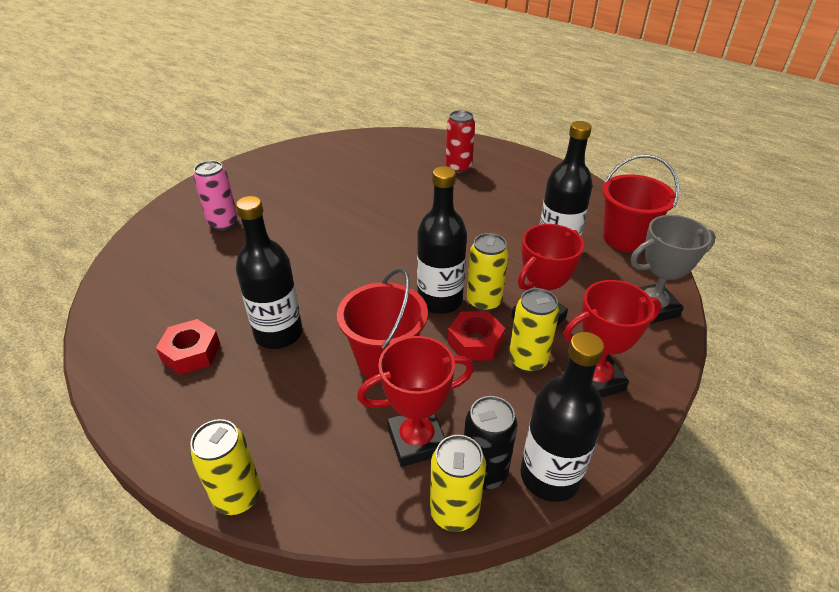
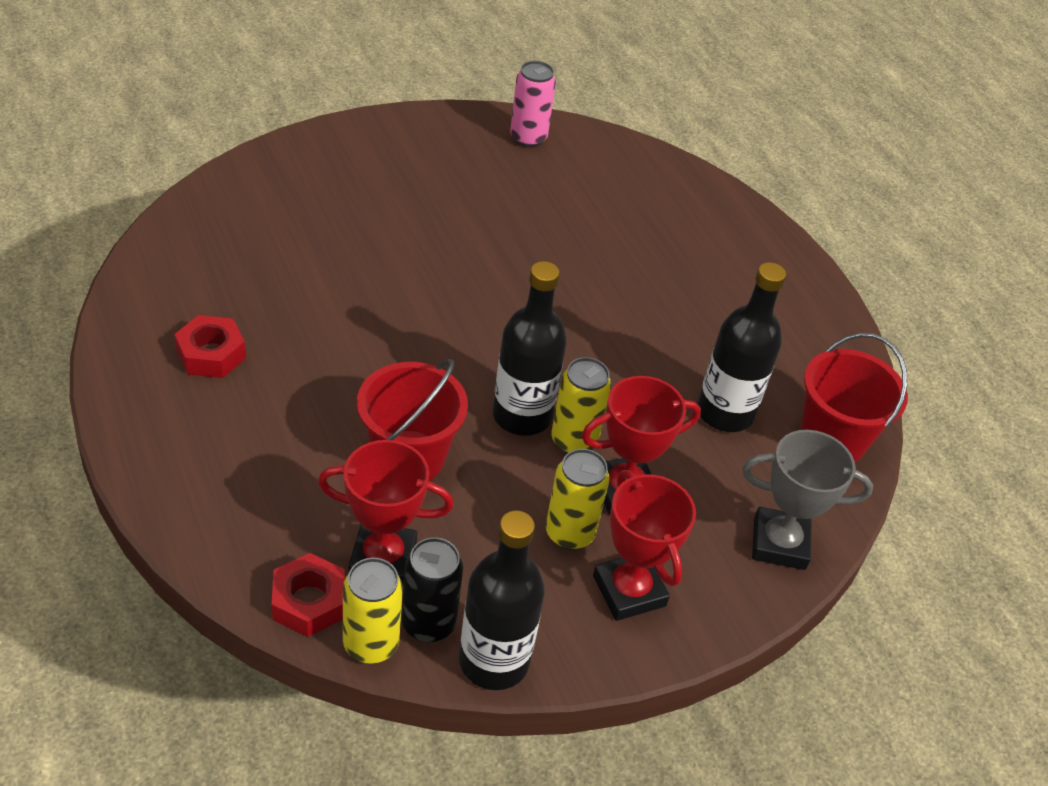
camera: 20 degrees right, 5 degrees up
(223, 223) = (333, 201): pink can -> pink can (528, 138)
(238, 496) = (177, 527): yellow can -> none
(278, 334) = (314, 374): black bottle -> none
(458, 168) = (687, 239): red can -> none
(475, 342) = (526, 484): red nut -> red nut (309, 602)
(594, 380) = (629, 591): red trophy -> red trophy turned 60 degrees clockwise

